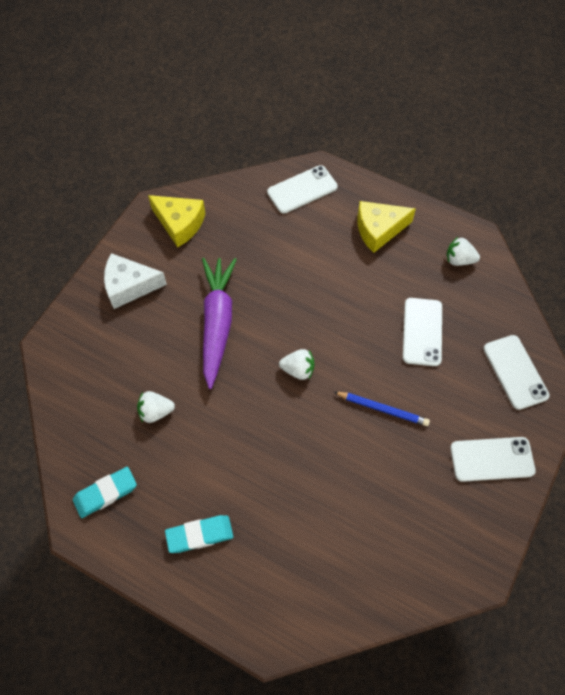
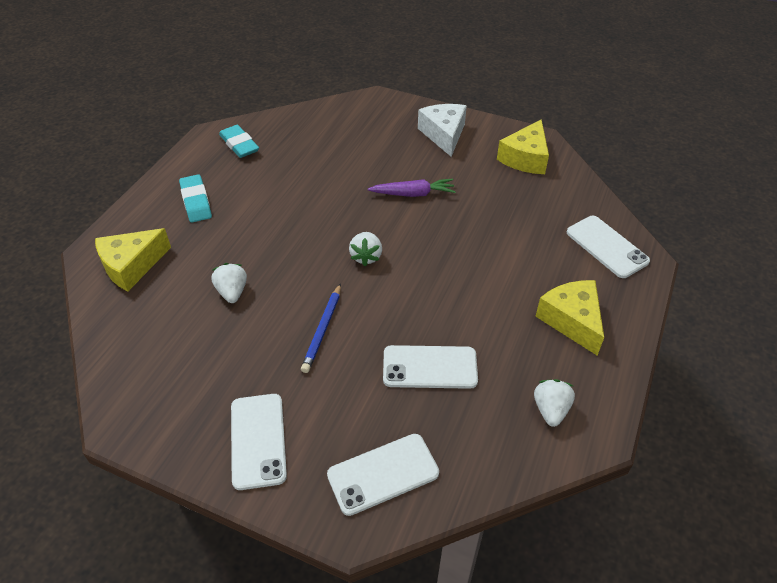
camera: 85 degrees right, 15 degrees down
(156, 412) = (315, 164): white strawberry -> white strawberry (232, 292)
(217, 323) = (413, 194): purple carrot -> purple carrot, size x0.58
(292, 593) = (131, 266): none -> yellow cheese

